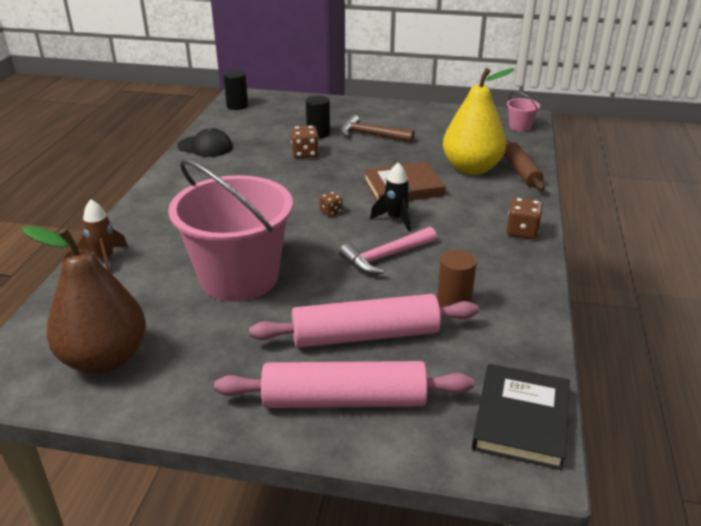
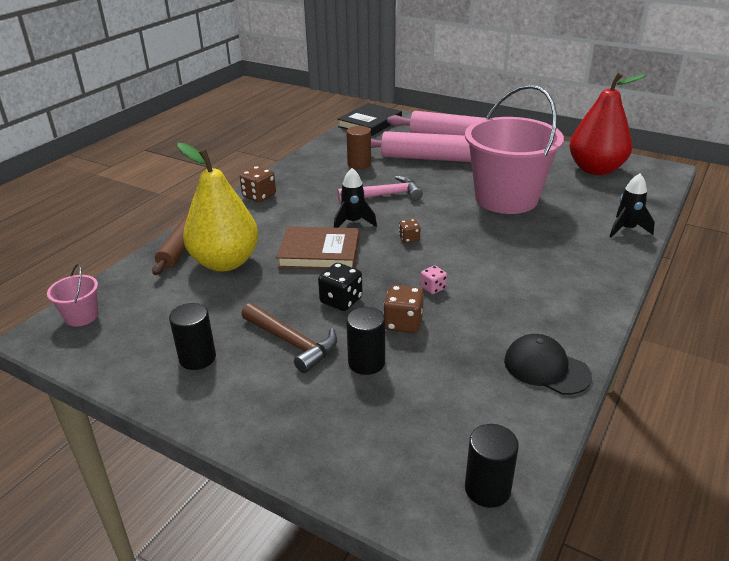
camera: 160 degrees left, 0 degrees up
(105, 259) = (626, 229): brown rocket -> black rocket
(105, 358) = (595, 169): brown pear -> red pear
(292, 177) = (433, 288): none -> pink dice
(357, 159) = (341, 300): none -> black dice
(420, 121) = (197, 358): none -> black cylinder

